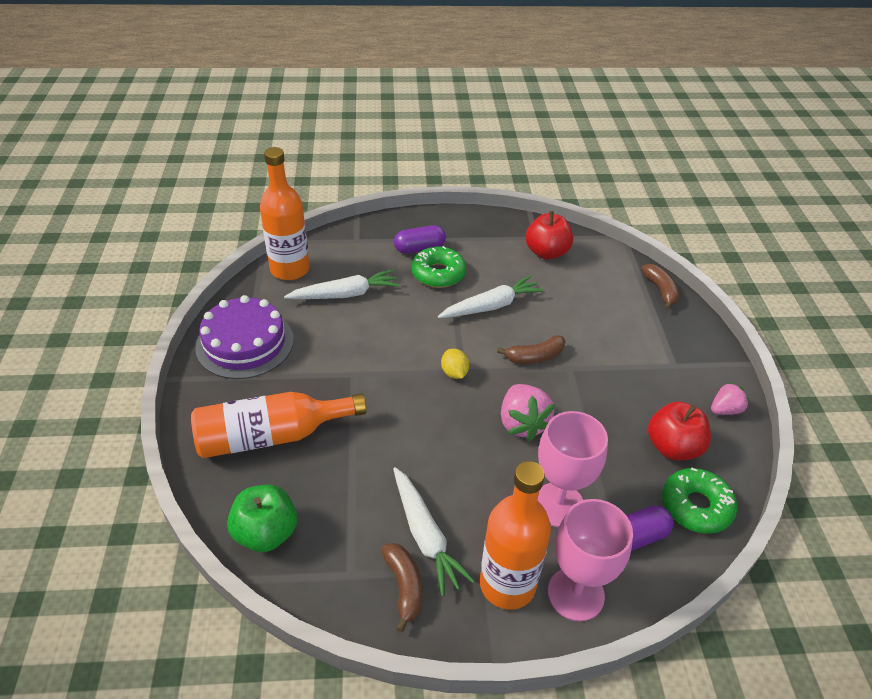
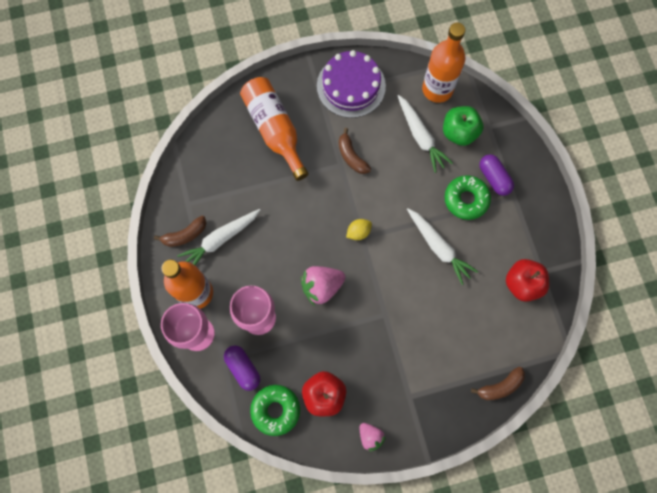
camera: 80 degrees right, 30 degrees up
(266, 533) = (205, 150): green apple -> green apple (459, 132)
(535, 357) = (390, 288): brown banana -> brown banana (351, 156)

